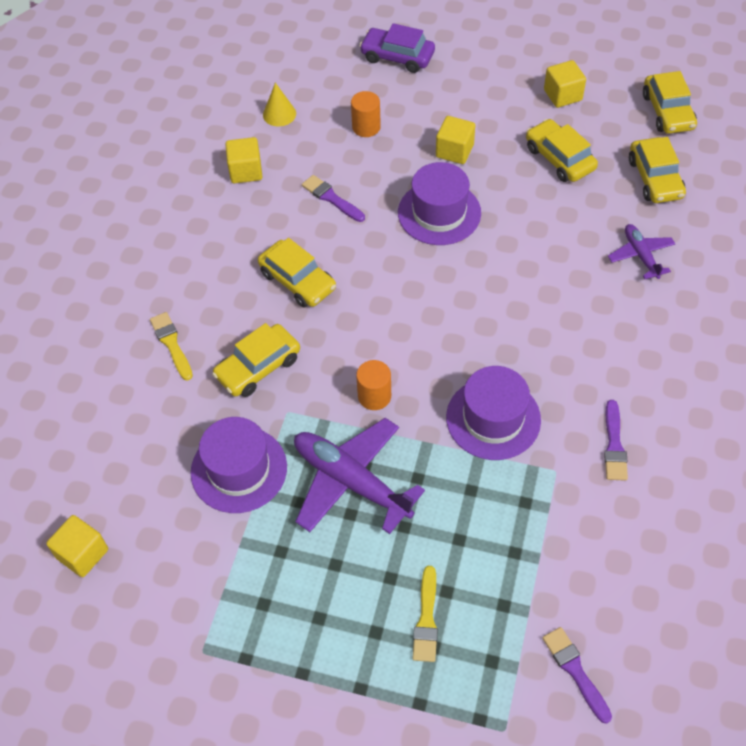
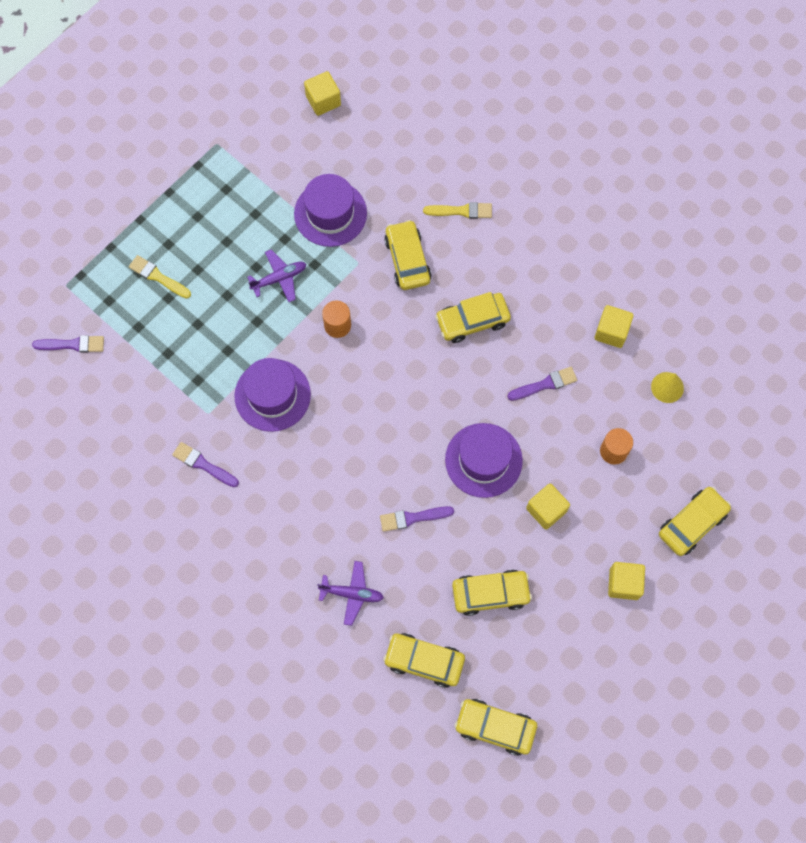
camera: 115 degrees right, 15 degrees up
(351, 481) = (279, 278): purple plane -> purple plane, size x0.55
(397, 57) = (692, 523): purple car -> yellow car
(534, 241) = (413, 518): none -> purple brush
(562, 95) = (565, 644): yellow cube -> yellow cube (624, 583)

